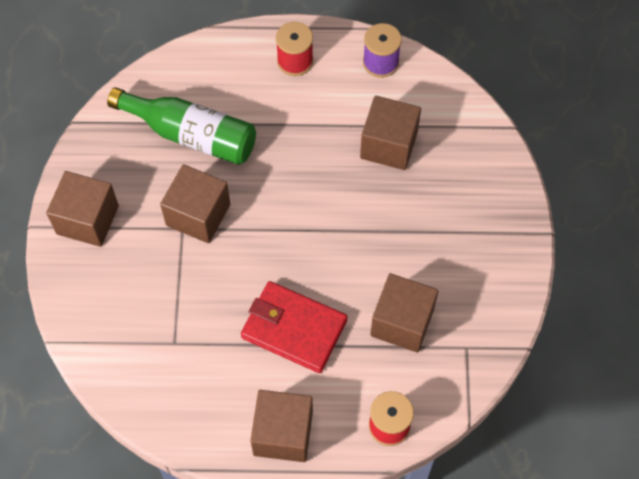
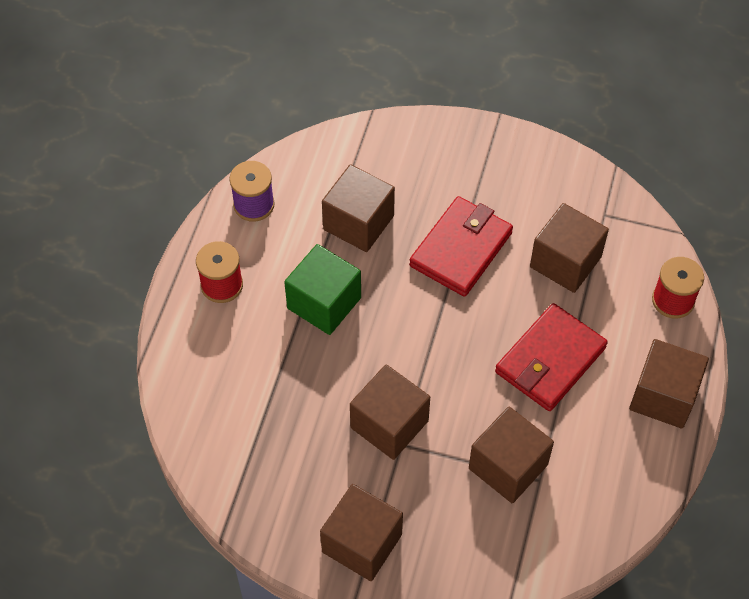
camera: 75 degrees left, 5 degrees down
(180, 315) = (508, 466): none -> brown cube
(191, 135) = (283, 410): green bottle -> none
(300, 139) = (324, 303): none -> green cube
(387, 232) = (461, 249): none -> red wallet

